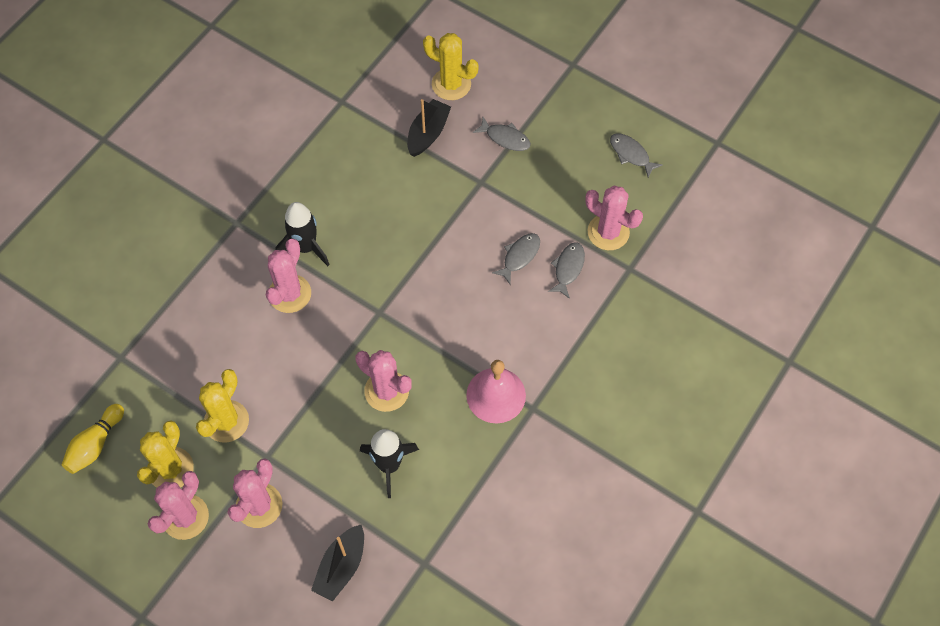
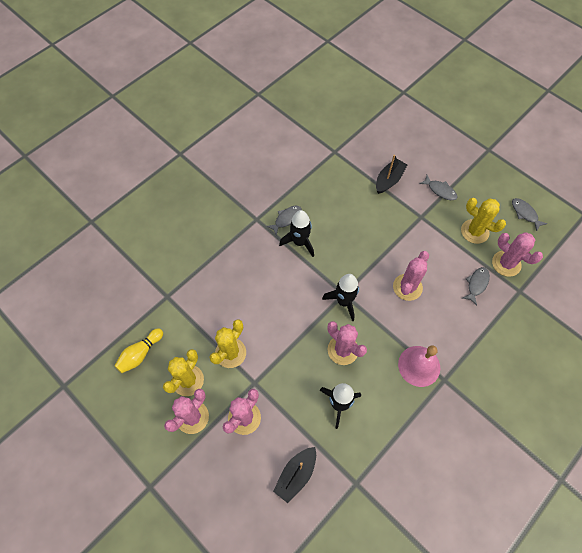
camera: 10 degrees right, 0 degrees up
(290, 294) = (285, 271): pink cactus -> pink cactus (407, 287)
(380, 323) = (344, 301): none -> black rocket
(451, 84) = (407, 151): yellow cactus -> yellow cactus (474, 231)
(519, 256) = (443, 271): grey fish -> grey fish (286, 219)

